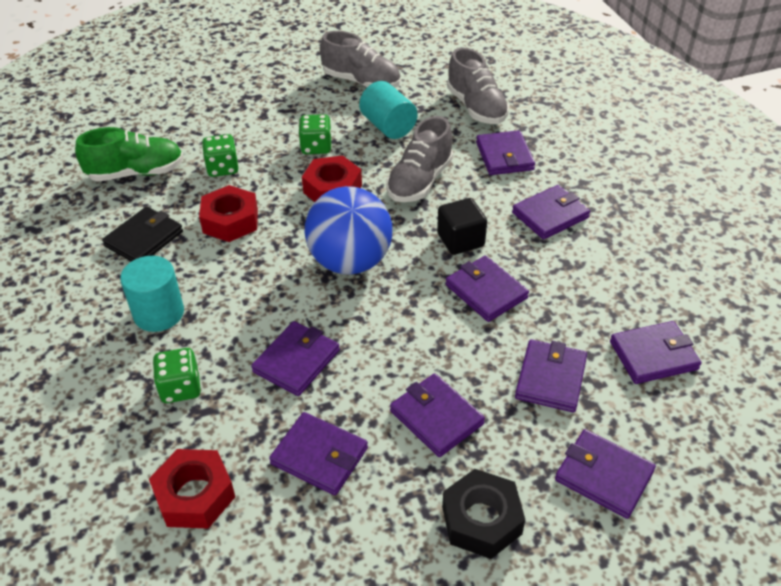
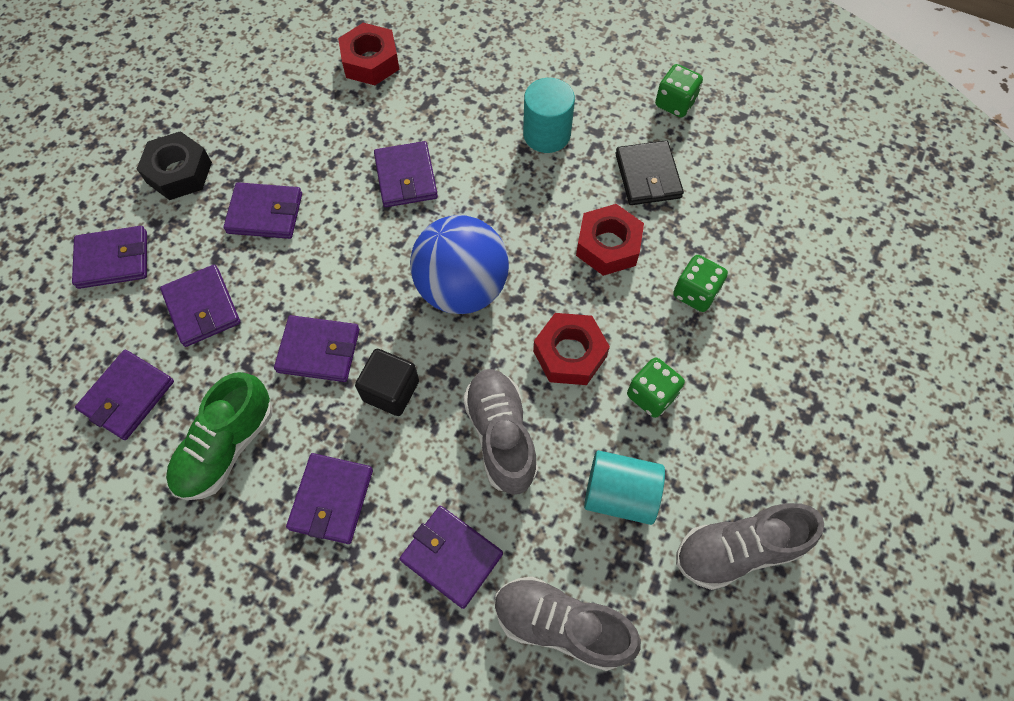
camera: 135 degrees right, 20 degrees up
(136, 173) = (755, 225): green shoe -> green shoe (226, 447)
(180, 388) = (460, 103): green dice -> green dice (675, 103)
(319, 456) = (320, 133): purple wallet -> none

